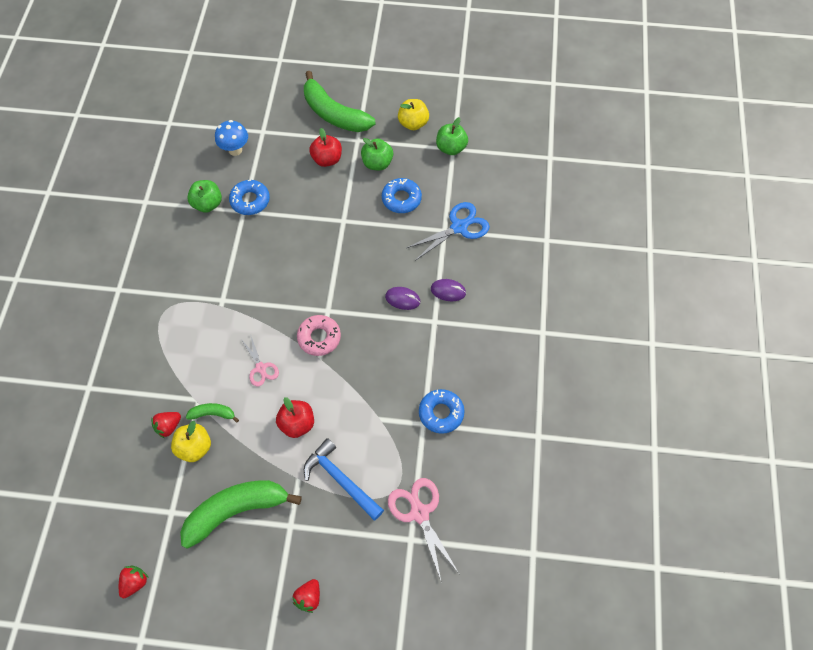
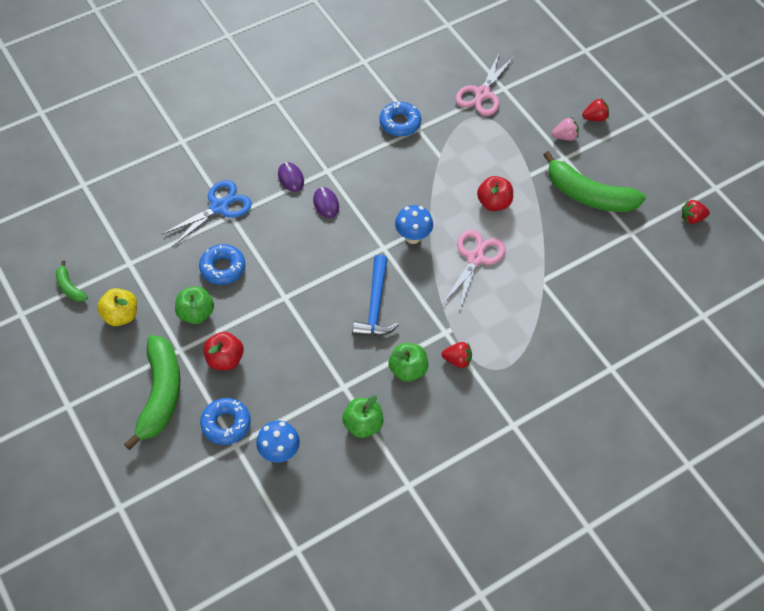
camera: 130 degrees left, 5 degrees down
(168, 426) = (580, 284): red strawberry -> red strawberry (457, 360)
(195, 447) = (576, 254): yellow apple -> none
(212, 414) = (541, 262): green banana -> green banana (70, 287)
(250, 200) = (327, 390): blue donut -> blue donut (226, 424)
(261, 368) = (475, 258): pink scissors -> pink scissors, size x1.62
(311, 547) = (564, 136): none -> pink strawberry
(319, 338) = (413, 237): pink donut -> blue mushroom
(341, 480) = (506, 150): blue hammer -> blue hammer (375, 305)
(451, 148) = (129, 265): green apple -> green apple (408, 370)
(459, 227) = (219, 207): blue scissors -> blue scissors turned 120 degrees clockwise

